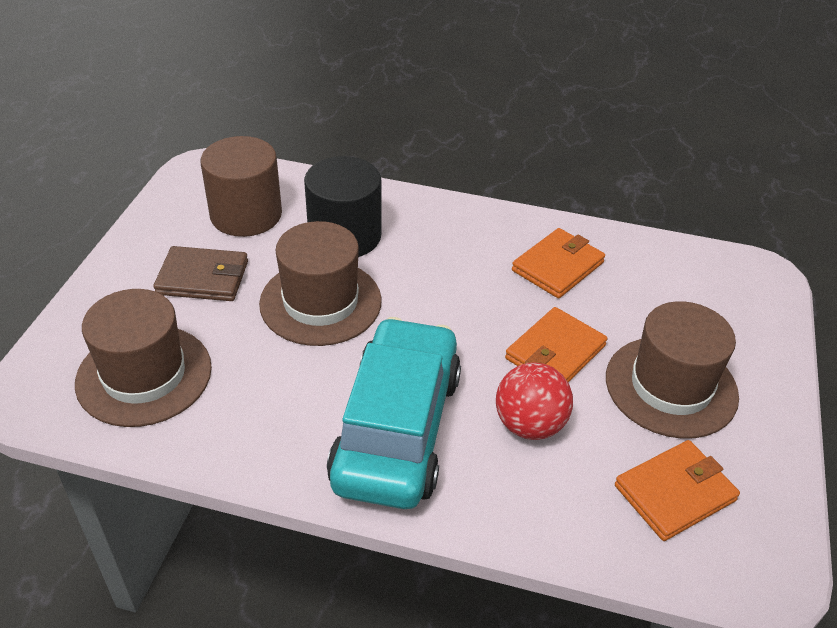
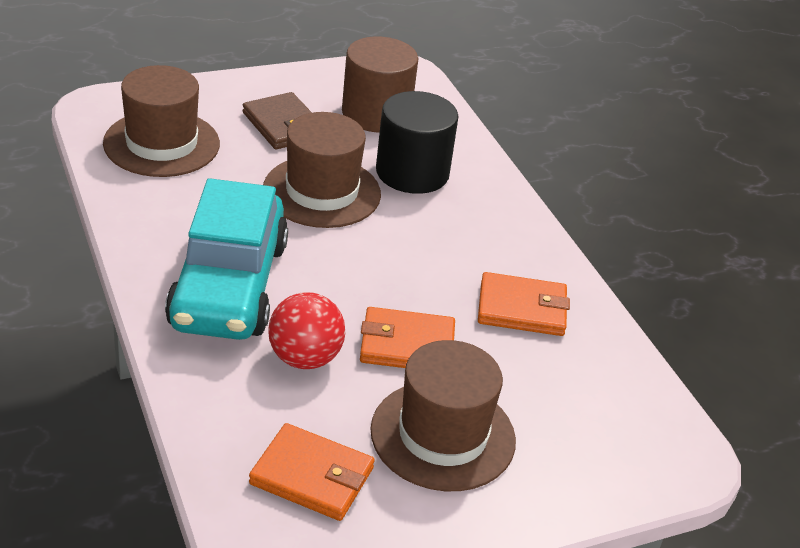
camera: 50 degrees right, 5 degrees down
(397, 428) = (229, 285): turquoise car -> turquoise car turned 120 degrees clockwise

